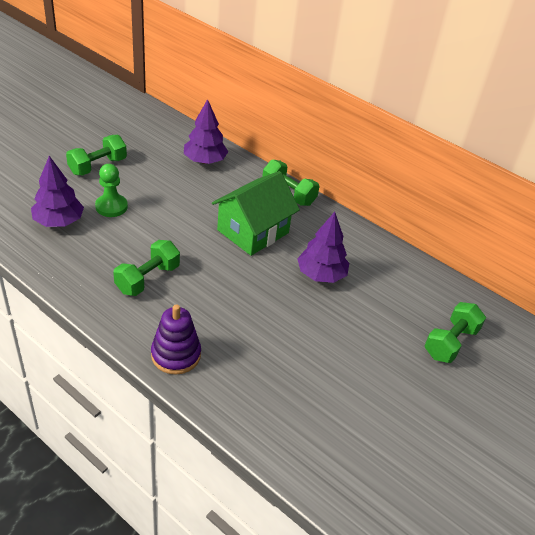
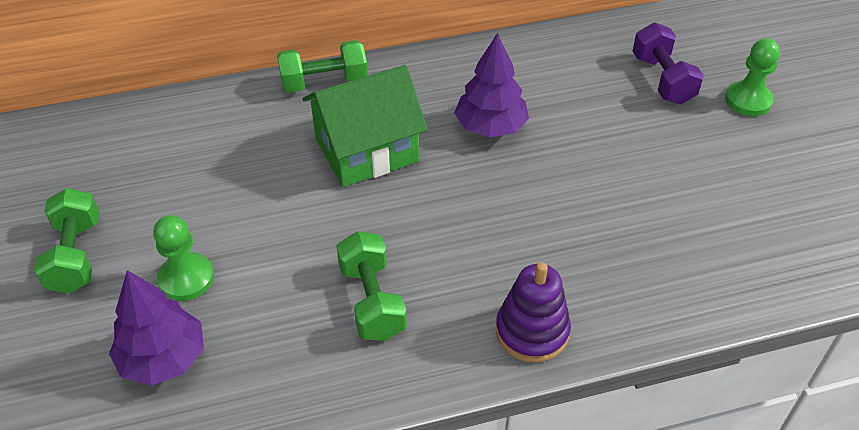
camera: 50 degrees left, 5 degrees up
(205, 161) = (181, 130): purple tree -> none
(253, 231) = (366, 150): green house -> green house turned 75 degrees clockwise
(450, 343) = (662, 79): green dumbbell -> purple dumbbell
(480, 399) = (748, 100): none -> green pawn

